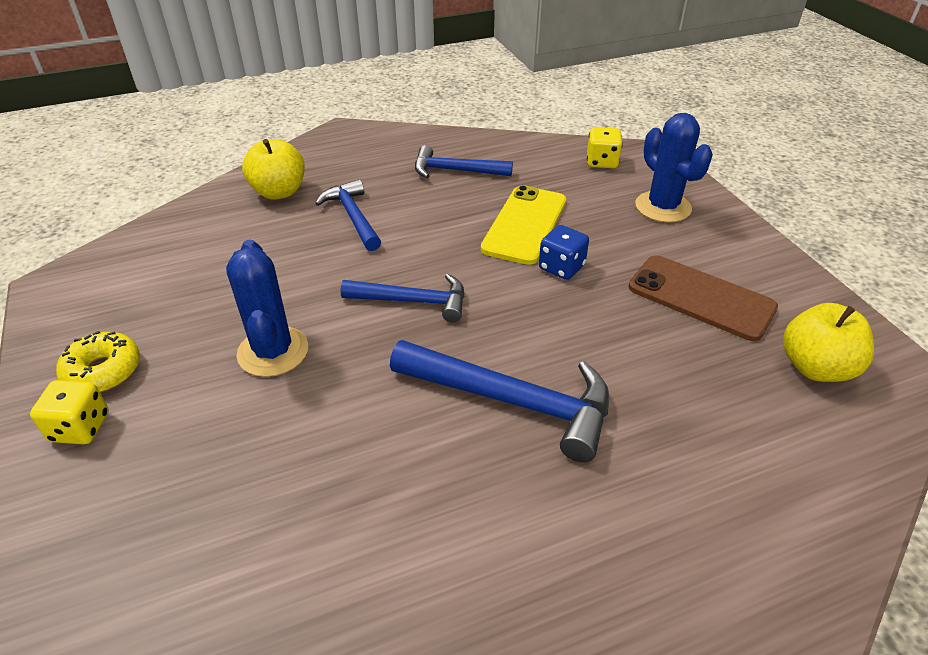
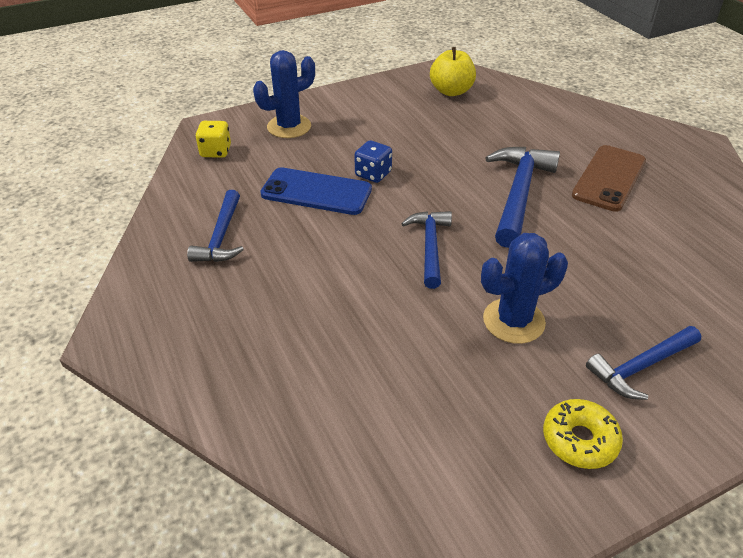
camera: 95 degrees left, 0 degrees up
(80, 427) = (646, 430): yellow dice -> none
(279, 192) = (256, 373): yellow apple -> none
(353, 217) = (307, 301): blue hammer -> blue hammer (641, 367)
(525, 225) = (316, 192): yellow phone -> blue phone
(700, 298) = (397, 120): brown phone -> brown phone (609, 178)

